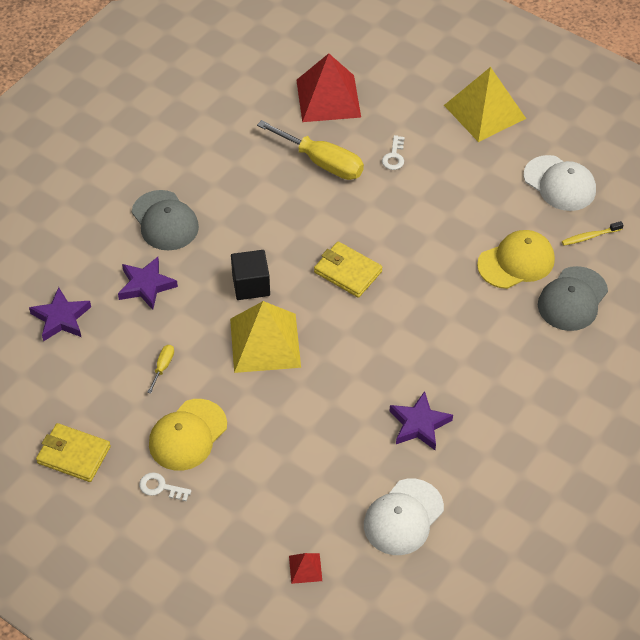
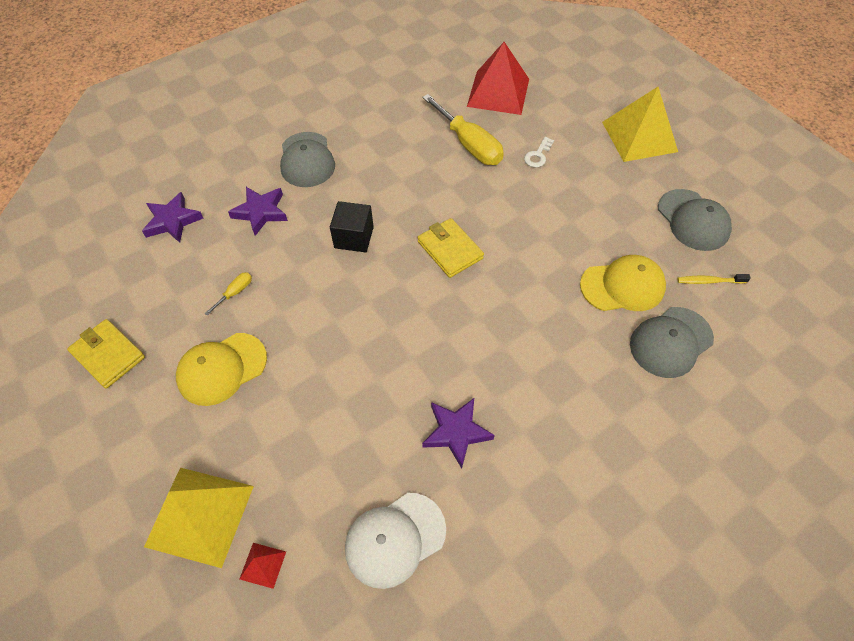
camera: 20 degrees right, 5 degrees up
(160, 487) = (167, 416): white key -> none
(265, 343) = (340, 297): yellow pyramid -> yellow pyramid (199, 516)
(559, 183) = (693, 220): white cap -> grey cap

